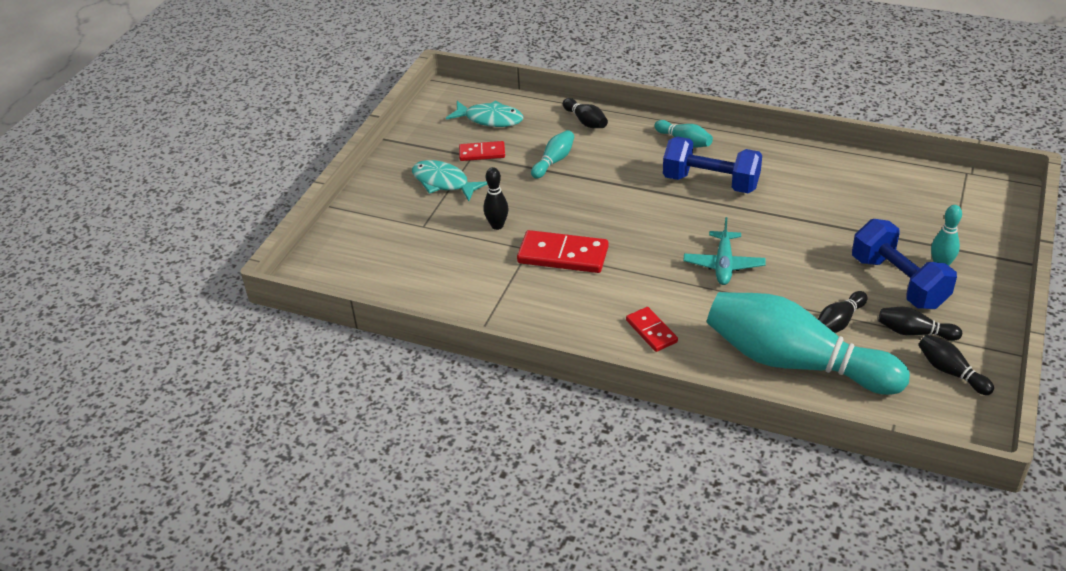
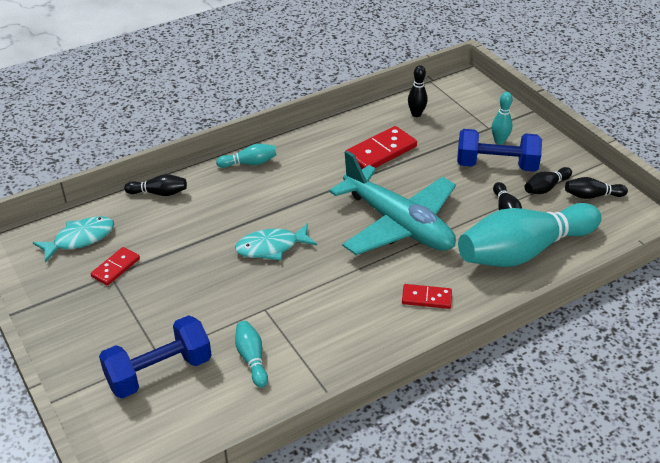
camera: 55 degrees left, 0 degrees up
(443, 182) = (121, 311): turquoise fish -> turquoise fish (271, 247)
(497, 225) = (216, 310): black bowling pin -> black bowling pin (416, 114)
(554, 161) = (181, 236): turquoise bowling pin -> turquoise bowling pin (252, 359)
(563, 255) = (295, 295): red domino -> red domino (380, 152)
(710, 183) = (308, 178): blue dumbbell -> blue dumbbell (159, 372)
(723, 265) = (398, 224): turquoise plane -> turquoise plane, size x2.11

